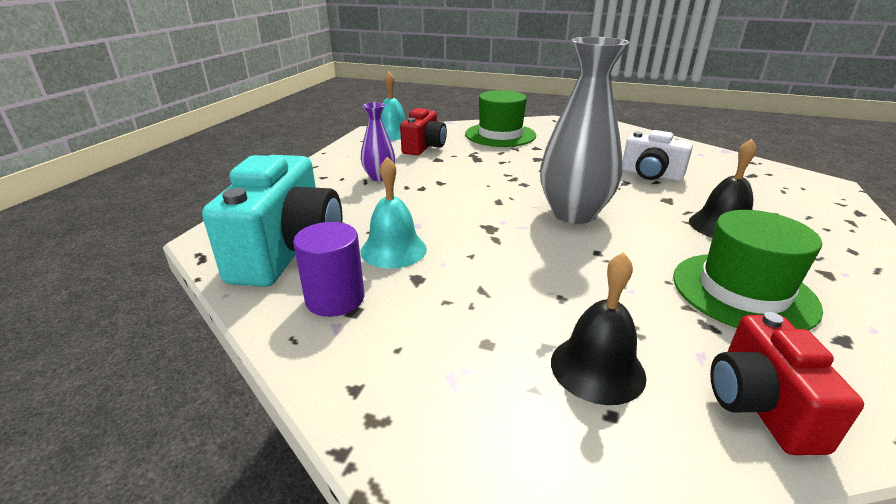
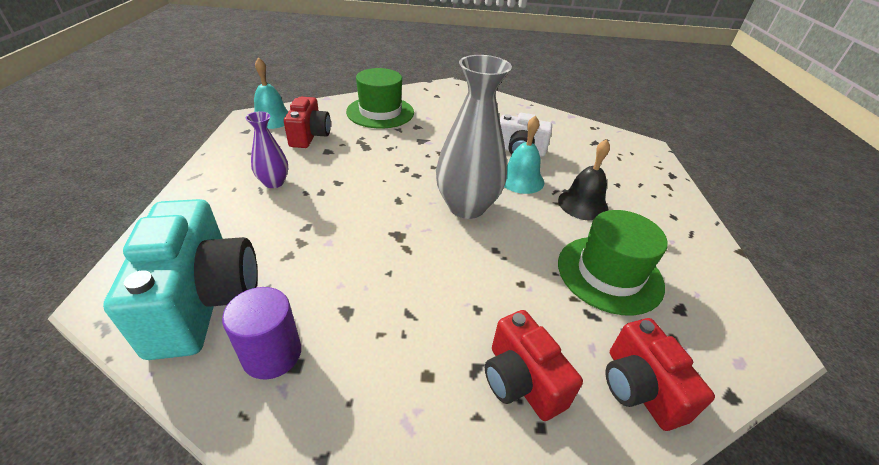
camera: 20 degrees left, 10 degrees up
(393, 250) = (314, 279): turquoise bell -> turquoise bell (520, 179)
(597, 368) = (521, 381): black bell -> red camera

